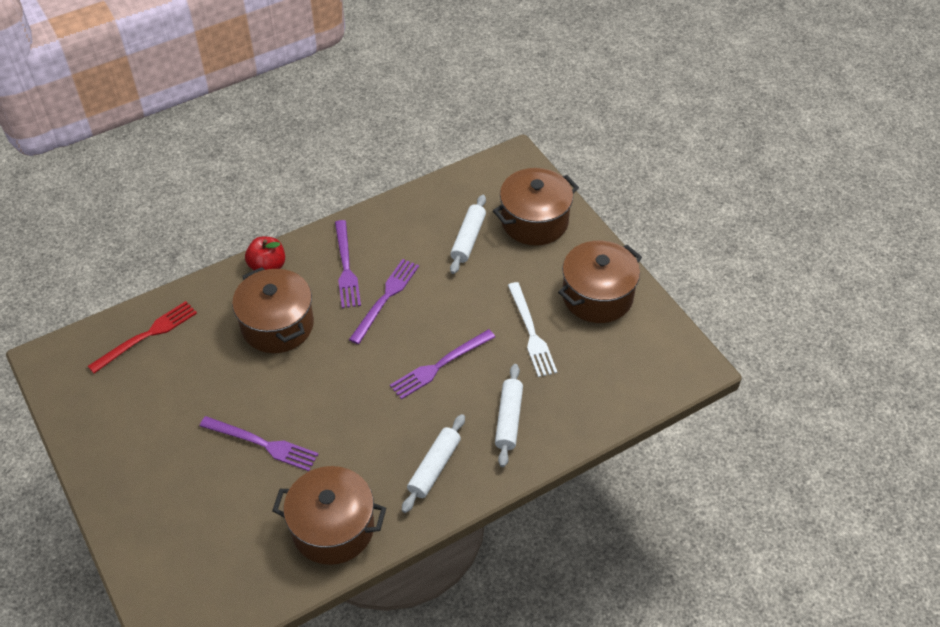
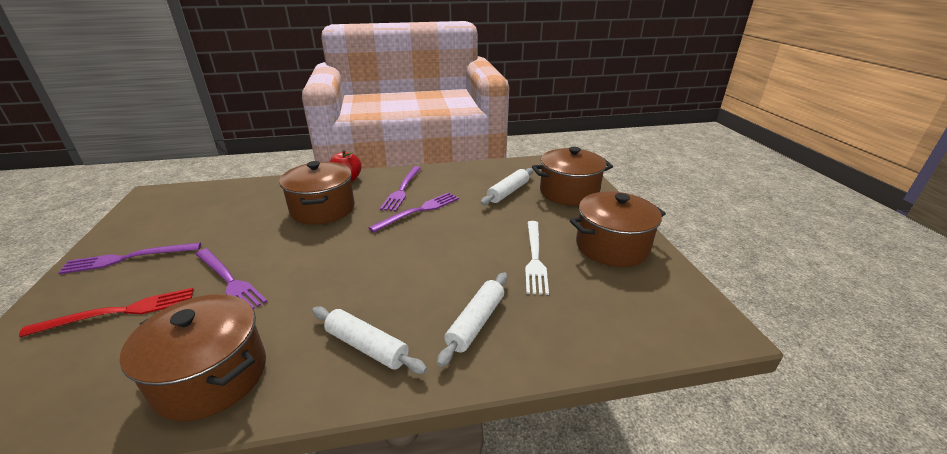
camera: 20 degrees right, 20 degrees down
(147, 336) = (228, 196): red fork -> red fork (120, 312)
(434, 467) = (367, 346): white rolling pin -> white rolling pin turned 75 degrees clockwise
(440, 365) = (433, 262): purple fork -> purple fork (128, 258)

